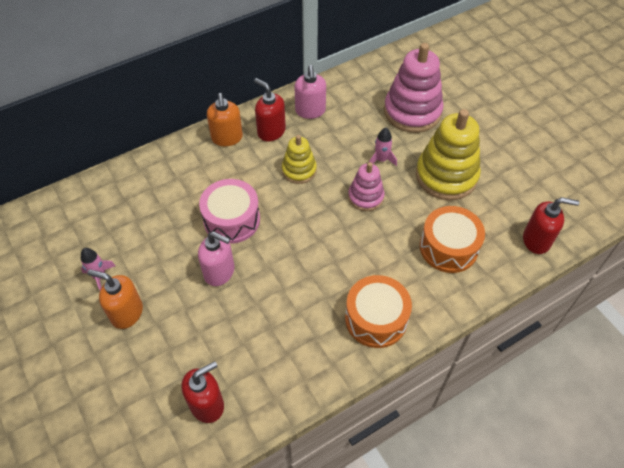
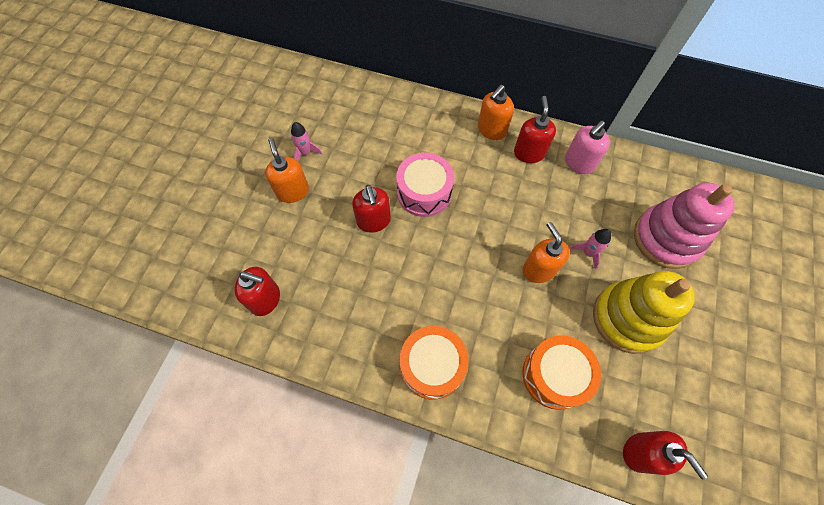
camera: 50 degrees right, 10 degrees up
(219, 272) = (374, 221): pink soap dispenser -> red soap dispenser
(299, 170) = (513, 201): yellow stacking toy -> none
(365, 197) = (538, 269): pink stacking toy -> orange soap dispenser

